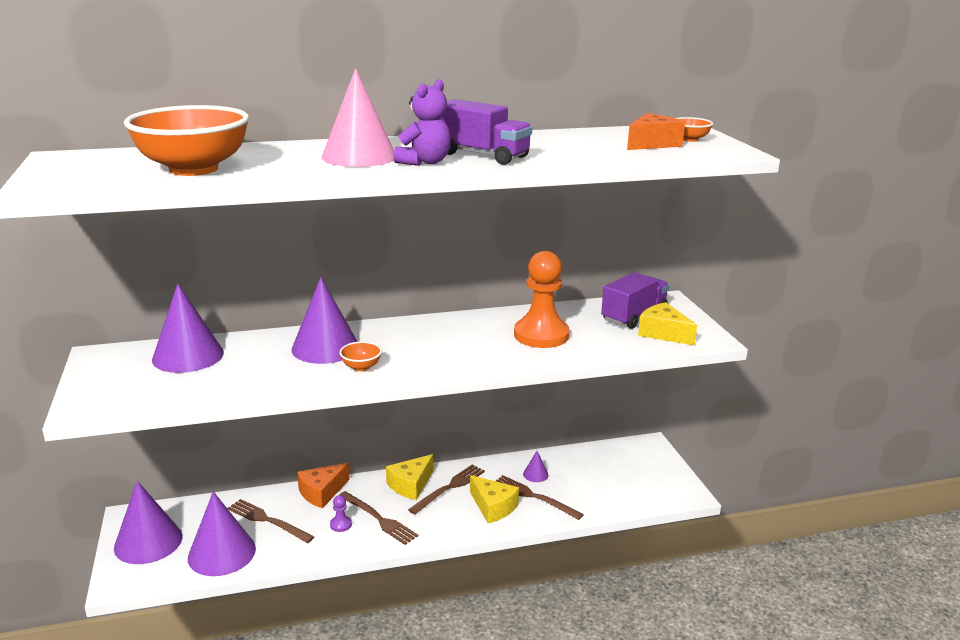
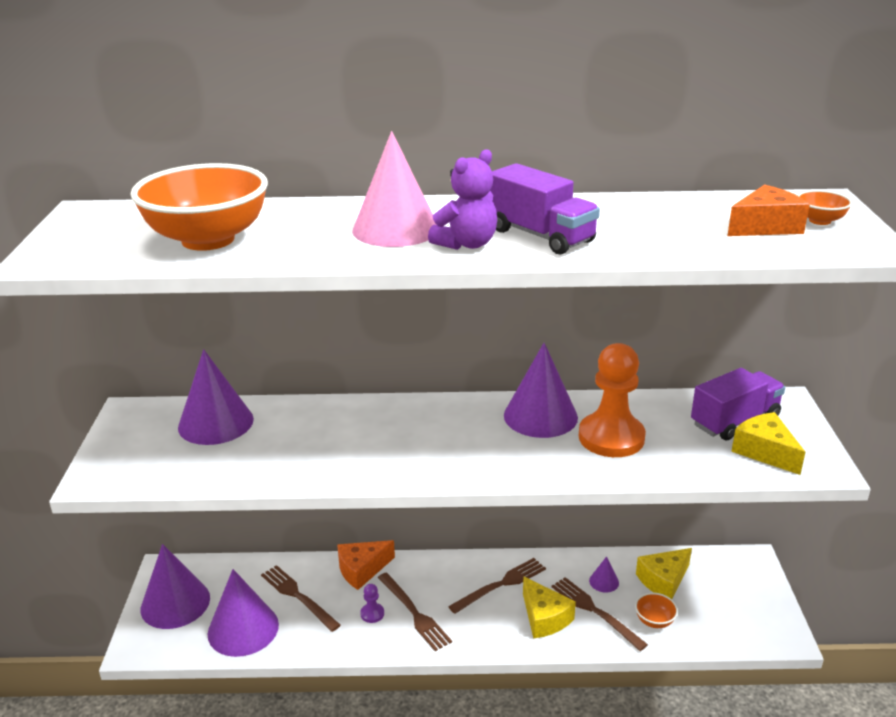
camera: 15 degrees right, 5 degrees up
(325, 347) = (360, 428): purple cone -> purple cone (540, 416)
(361, 367) = (391, 460): orange bowl -> orange bowl (654, 621)
(410, 485) = (459, 574): yellow cheese -> yellow cheese (663, 580)

